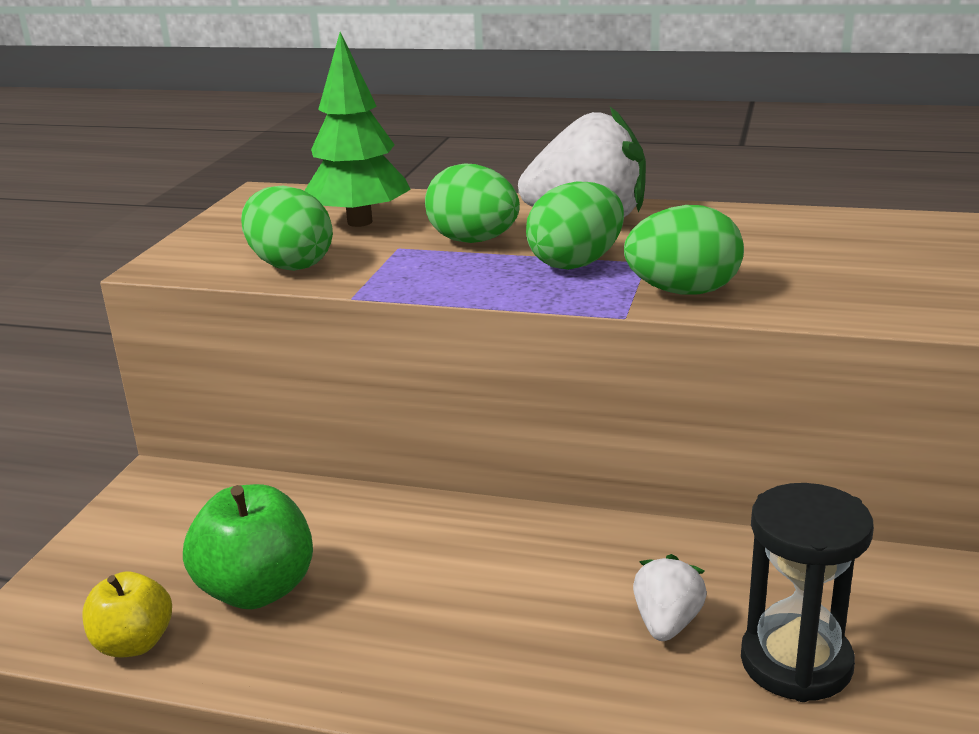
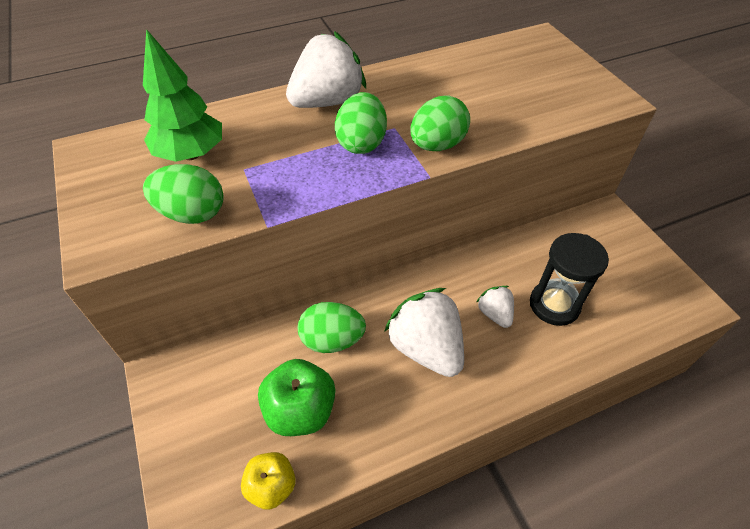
camera: 40 degrees left, 25 degrees up
(474, 241) = (284, 145): green egg -> green egg (332, 340)
(503, 609) = (426, 347): none -> white strawberry

